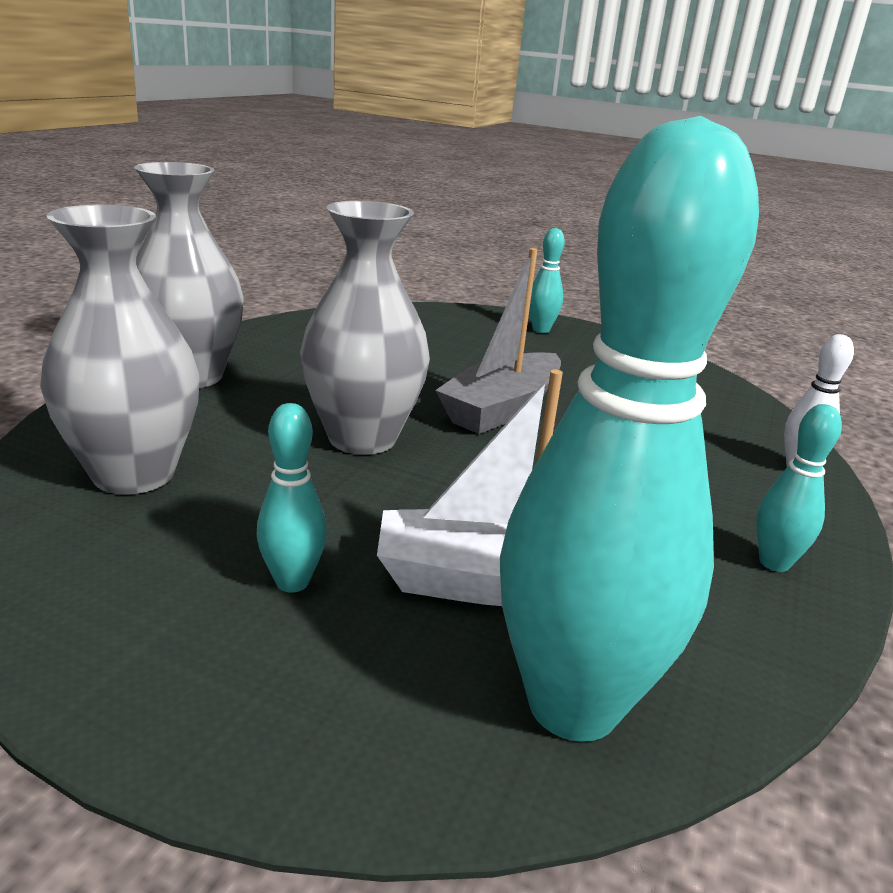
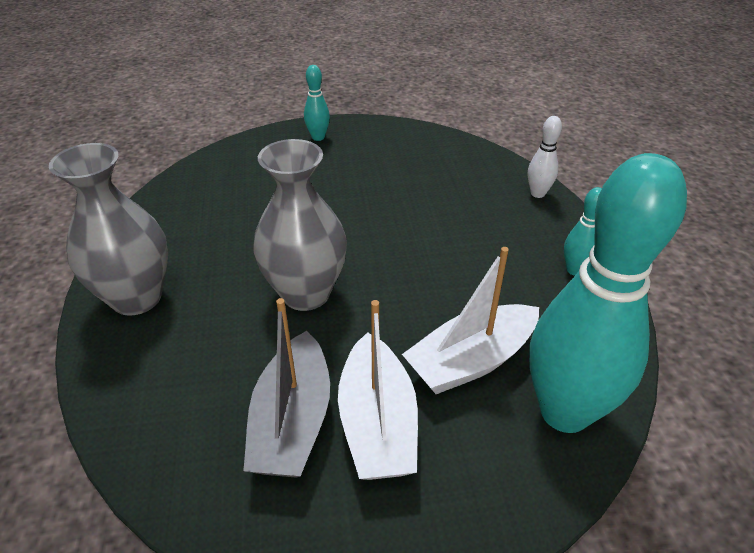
camera: 30 degrees left, 15 degrees up
(134, 474) = (200, 403): grey vase -> none
(292, 582) = (377, 423): turquoise bowling pin -> white boat
(501, 409) = (360, 225): grey boat -> grey boat (292, 421)

